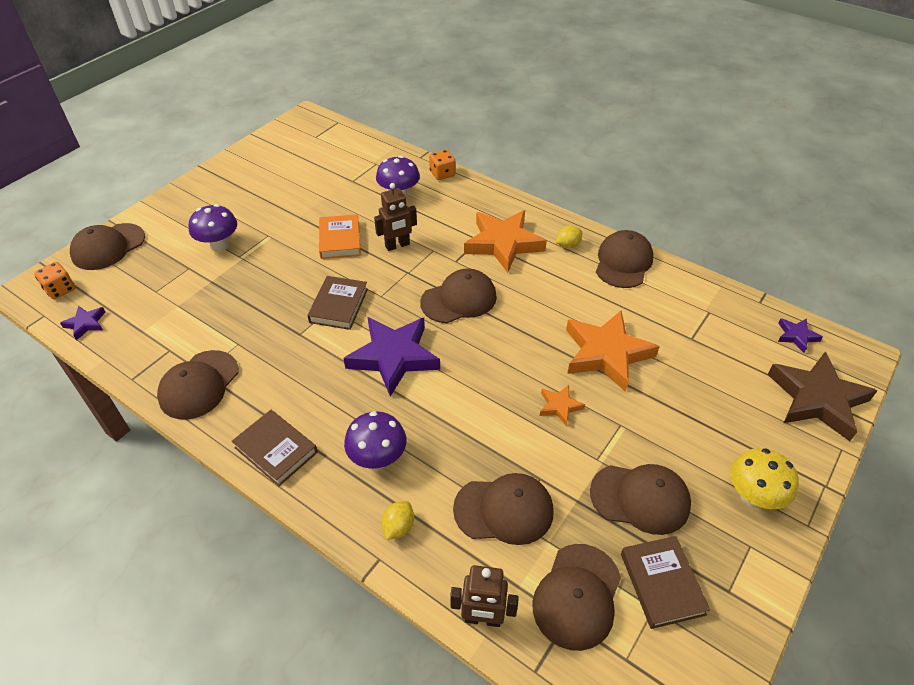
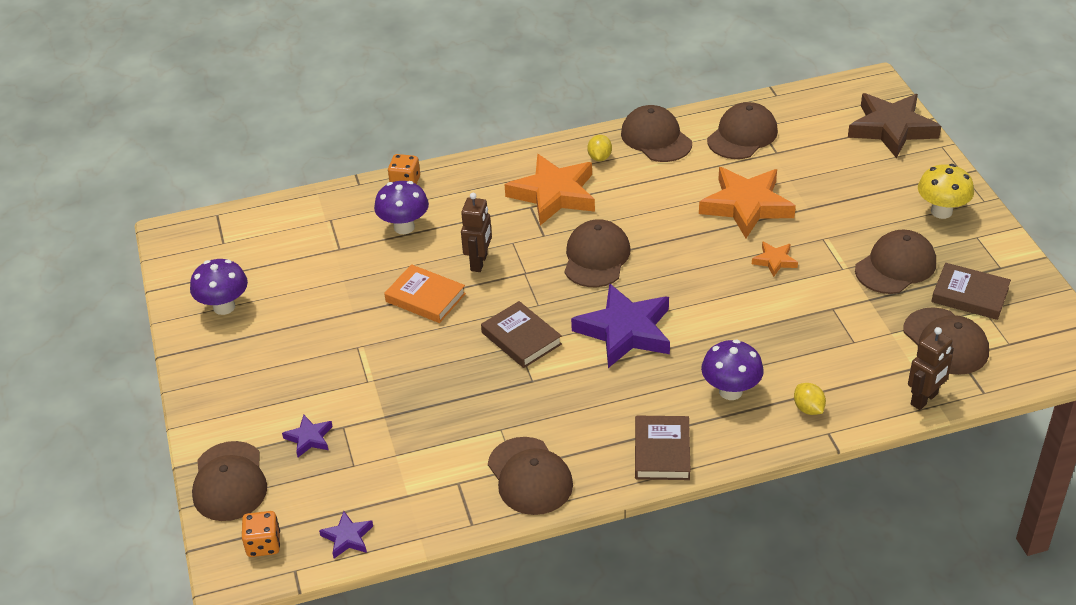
camera: 50 degrees left, 5 degrees down
(219, 246) = (332, 390): purple mushroom -> purple mushroom (224, 307)
(276, 450) = (662, 451): brown book -> brown book turned 75 degrees counterclockwise
(504, 510) = (844, 342): brown cap -> brown cap (742, 135)
(796, 336) = (827, 100): purple star -> purple star (309, 438)

